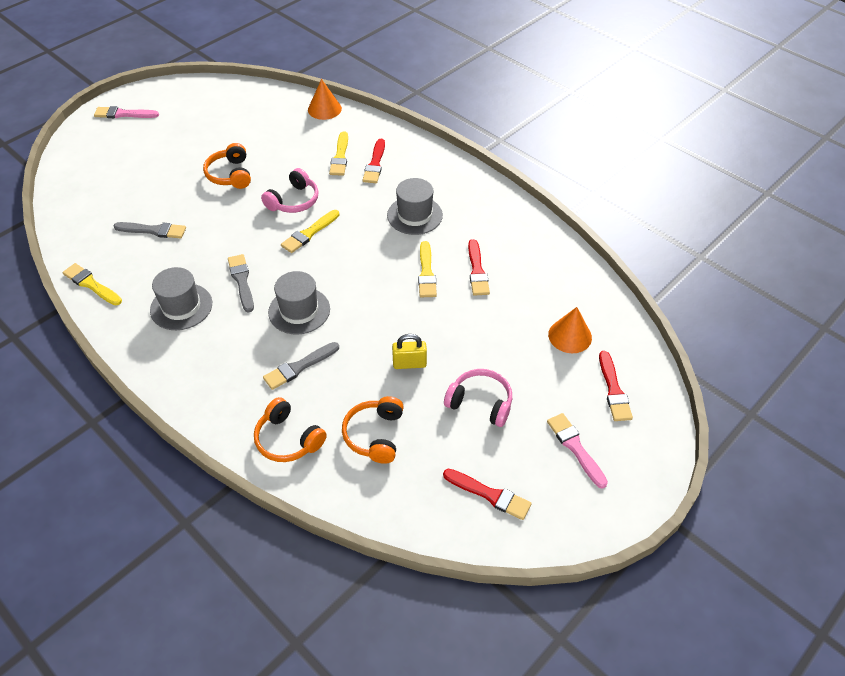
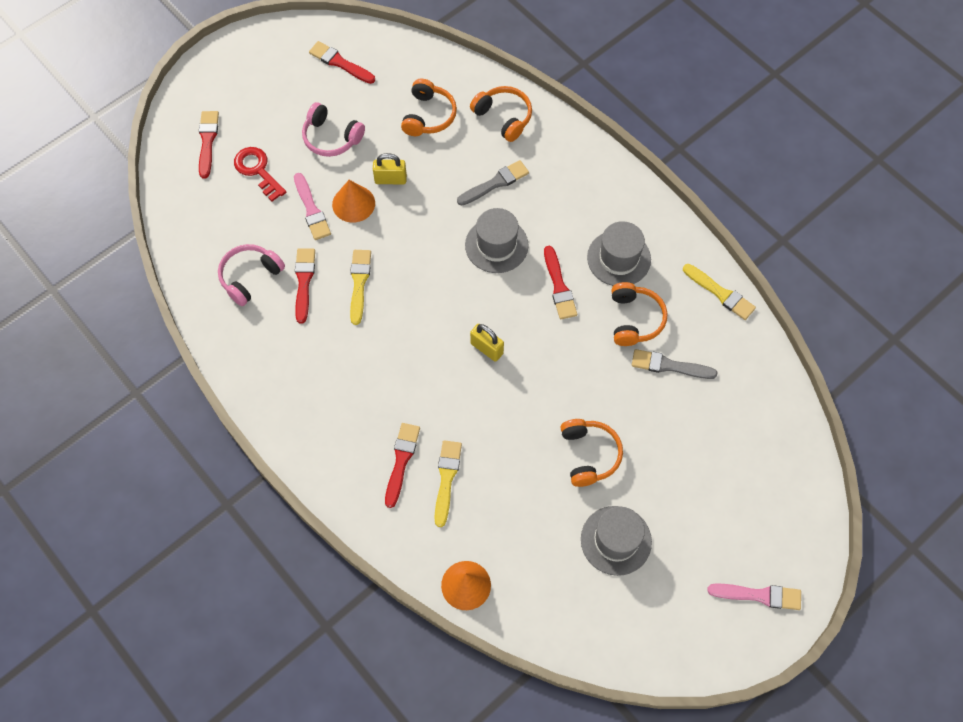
camera: 175 degrees left, 15 degrees up
(176, 260) = (634, 319): none -> orange headphones
(241, 281) = (559, 286): grey brush -> red brush
(294, 201) = (506, 402): pink headphones -> pink headphones (250, 277)
(309, 233) = (486, 348): yellow brush -> yellow padlock
(414, 215) = (361, 367): grey hat -> grey hat (616, 540)
(550, 363) = (258, 170): none -> red key
(570, 336) = (229, 198): orange cone -> orange cone (353, 203)
(575, 447) = (259, 94): pink brush -> pink brush (311, 210)

